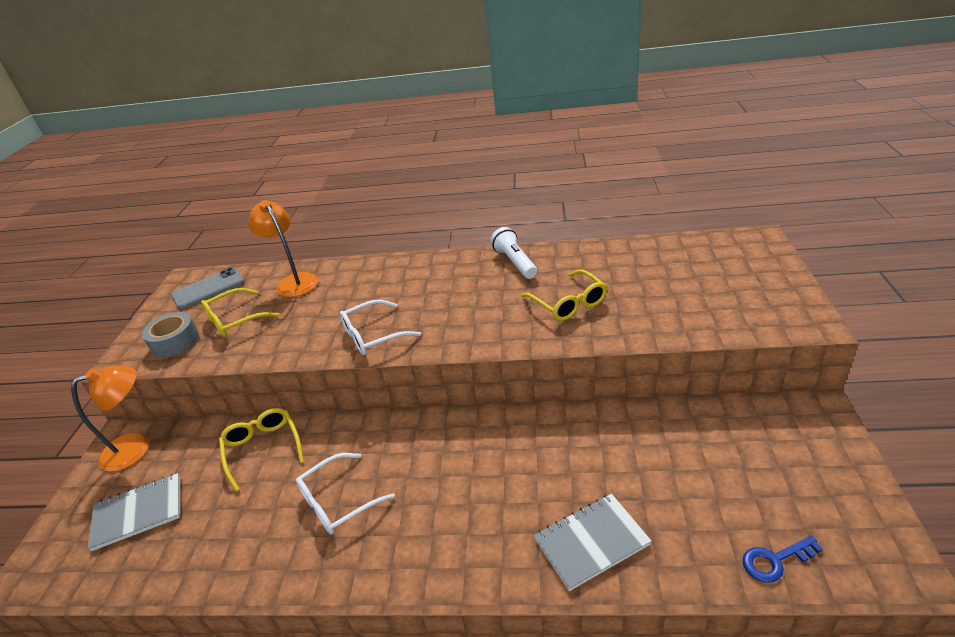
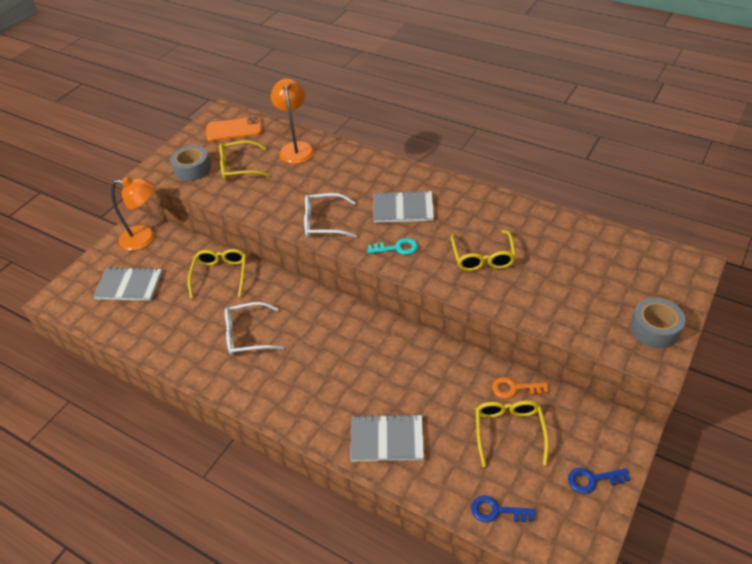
camera: 25 degrees right, 10 degrees up
(208, 289) = (234, 130): grey phone -> orange phone
(452, 292) = (403, 209): none -> grey notebook
(473, 328) = (397, 248): none -> turquoise key
(515, 262) = (470, 201): white flashlight -> none
(680, 421) = (514, 388): none -> orange key
(713, 467) = (509, 432): none -> yellow glasses
(781, 299) = (654, 329): none -> grey tape
(834, 474) = (593, 480): none -> blue key

